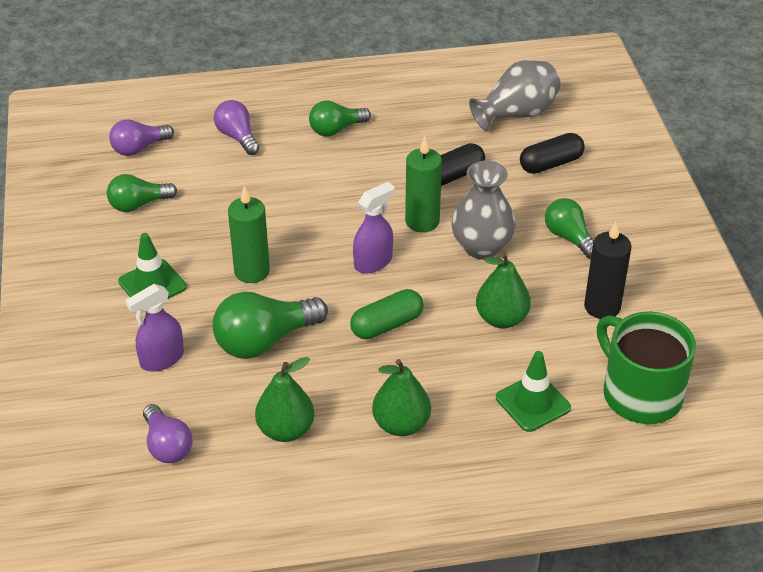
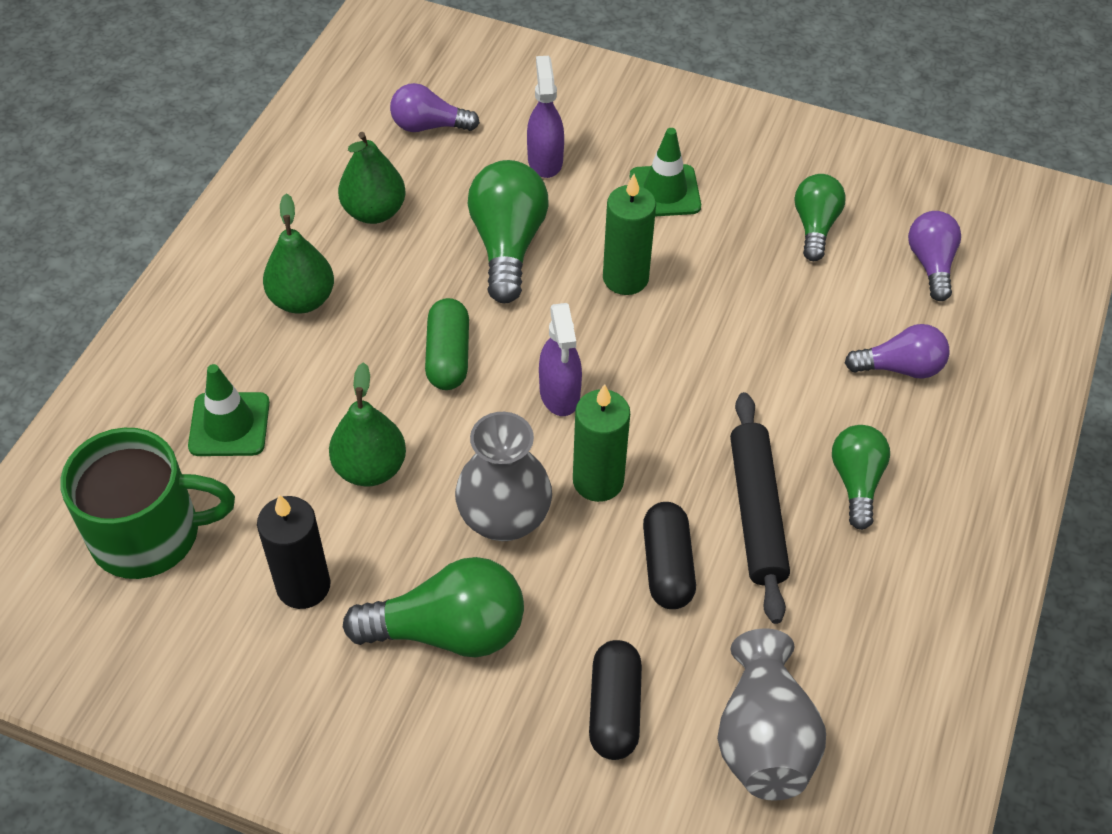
camera: 120 degrees right, 10 degrees up
(388, 157) = (756, 512): none -> black rolling pin
(569, 237) = (449, 630): green light bulb -> green light bulb, size x1.58

